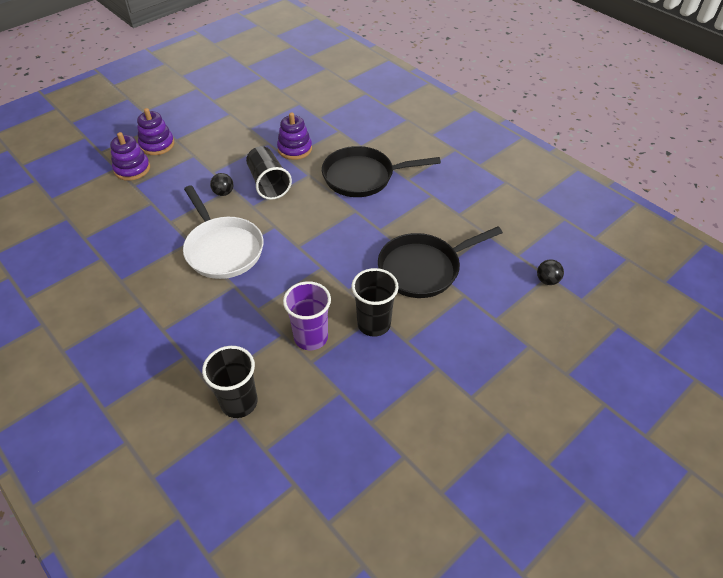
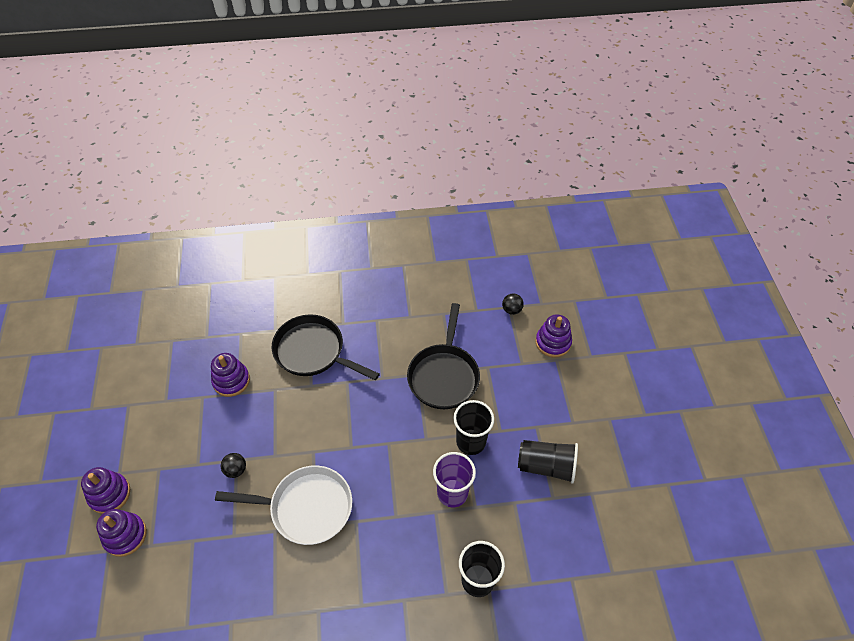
camera: 55 degrees left, 5 degrees up
(268, 183) = (257, 426): black cup -> black cup (546, 466)
(363, 177) = (313, 352): black pan -> black pan turned 90 degrees clockwise
(546, 332) = (553, 342): none -> purple stacking toy

